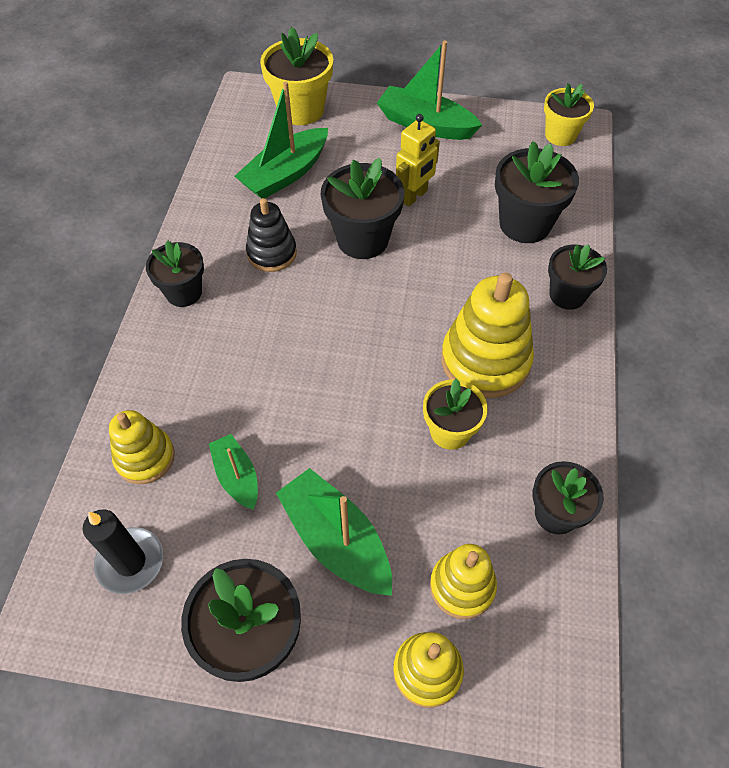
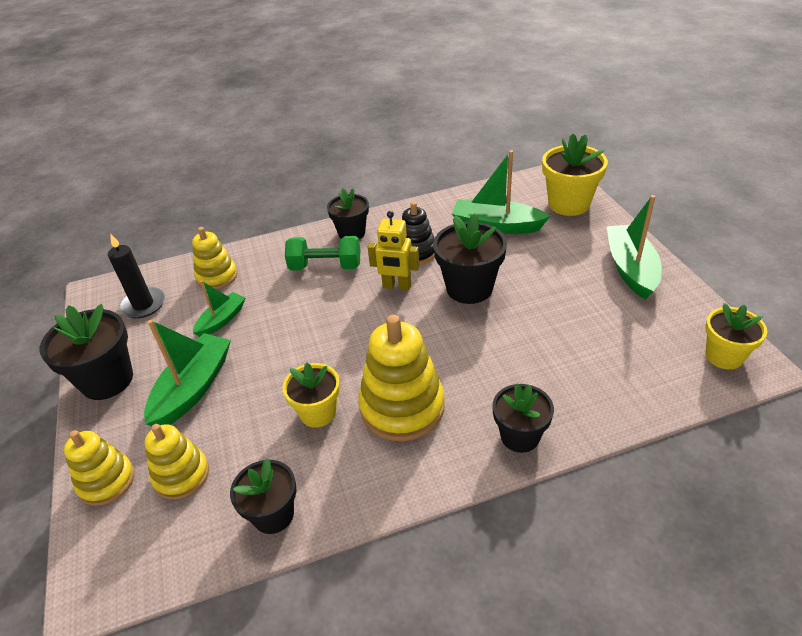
camera: 65 degrees right, 15 degrees down
(225, 340) = (325, 267): none -> green dumbbell
(414, 196) = (541, 296): yellow robot -> yellow robot (396, 286)
(525, 224) = (579, 374): black flower pot -> none

